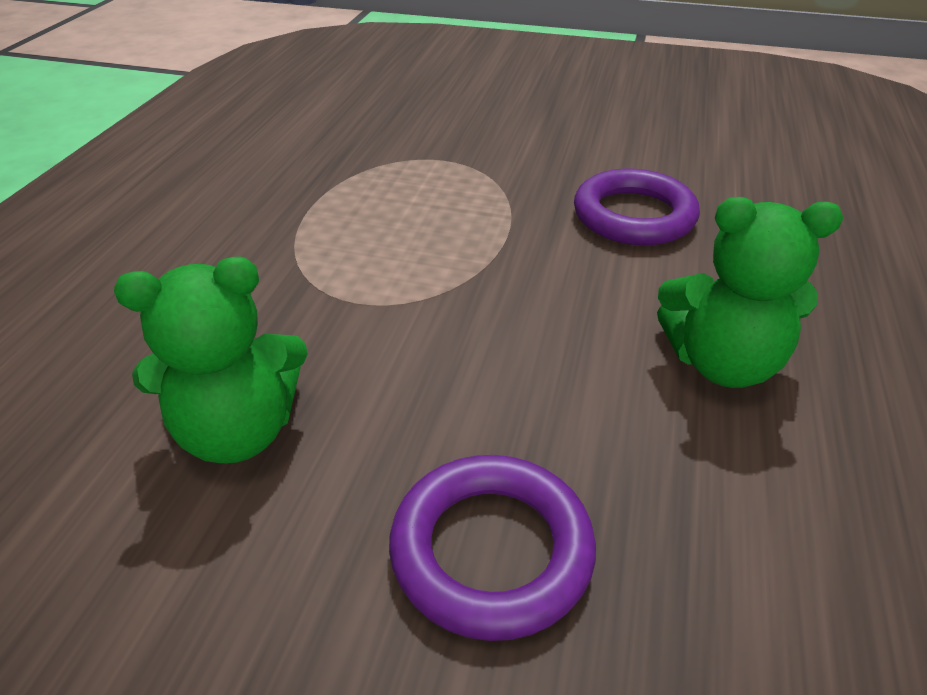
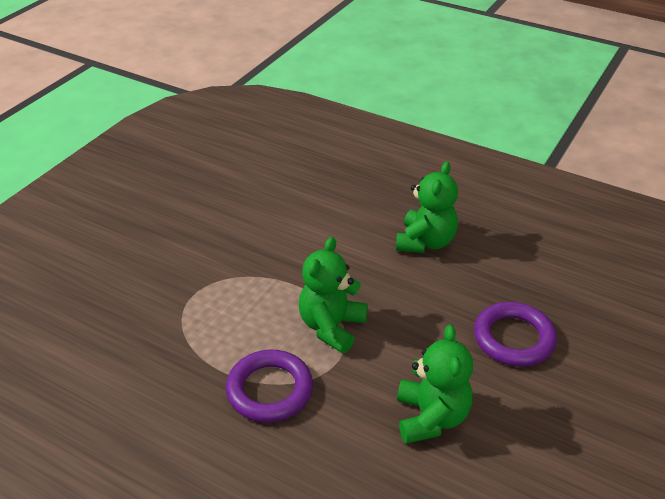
camera: 75 degrees left, 0 degrees up
(428, 283) = (331, 327): none -> green teddy bear
(634, 216) = (299, 232): purple ring -> purple ring (269, 390)

